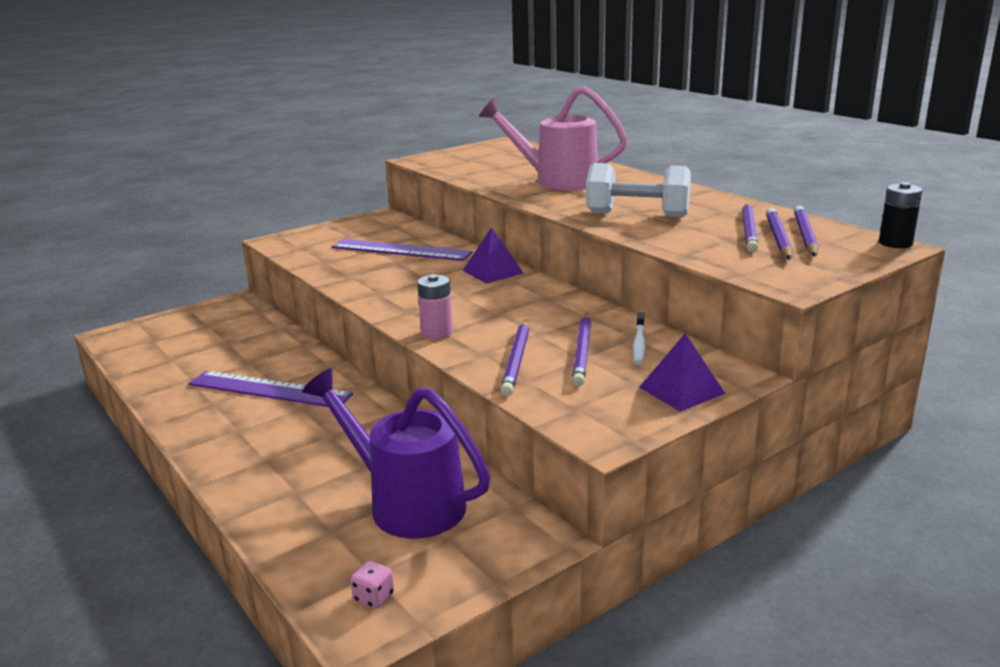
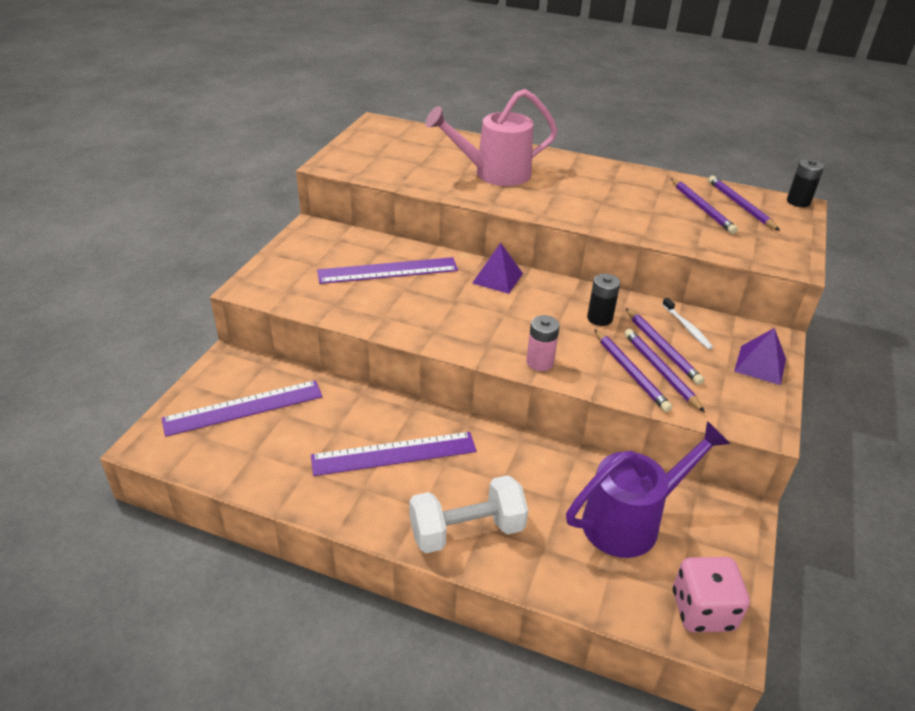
camera: 35 degrees left, 15 degrees up
(203, 331) = (243, 408): none -> purple ruler
(374, 597) = (702, 610): pink dice -> pink dice, size x2.24
(406, 503) = (630, 521): purple watering can -> purple watering can turned 150 degrees clockwise
(550, 317) = (599, 318): none -> black battery
(637, 215) = (608, 206): white dumbbell -> white dumbbell (467, 531)
(778, 238) = (728, 212): purple pencil -> purple pencil (660, 371)

